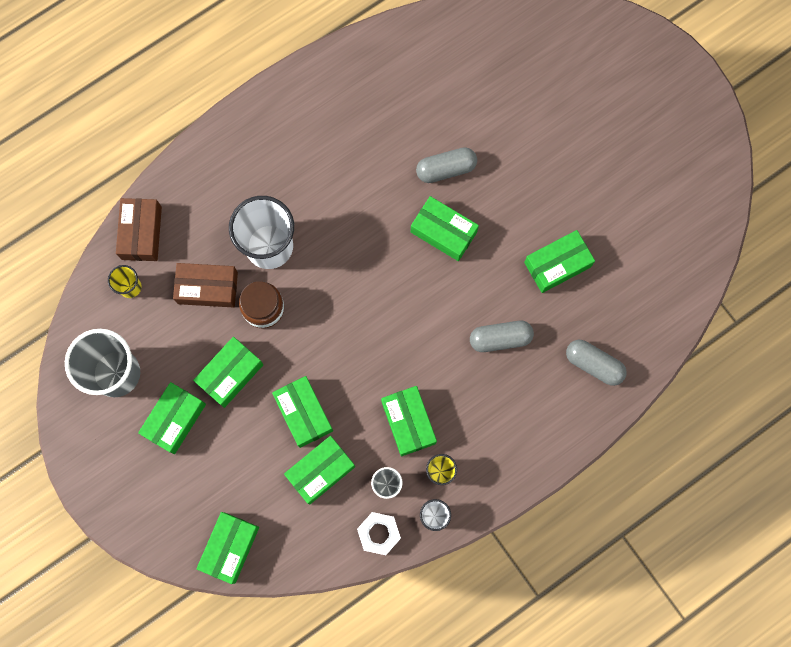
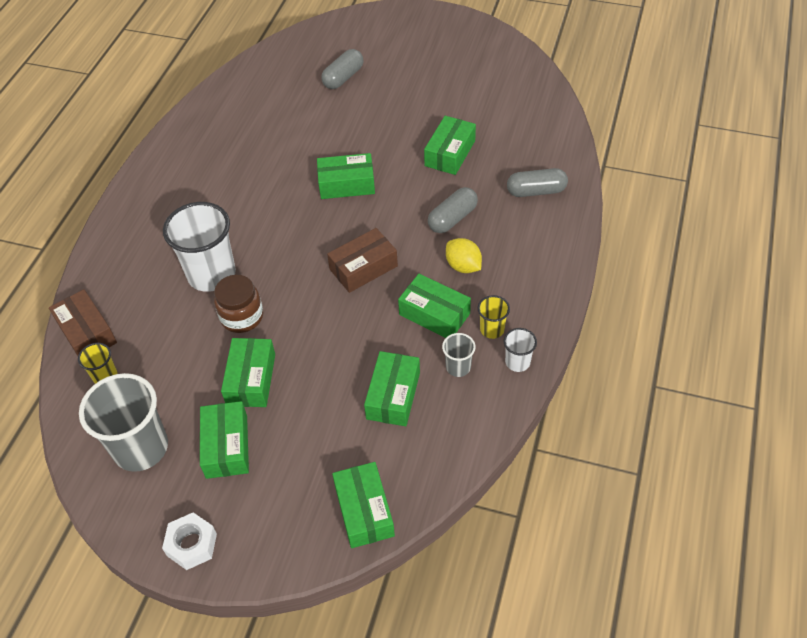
camera: 35 degrees left, 25 degrees down
(207, 288) = (179, 333): brown box -> brown box (363, 268)
(303, 413) = (341, 365): green box -> none
(379, 533) = (485, 406): white nut -> white nut (192, 545)
(446, 169) = (313, 149): grey capsule -> grey capsule (343, 77)
(468, 394) = (463, 266): none -> yellow lemon

